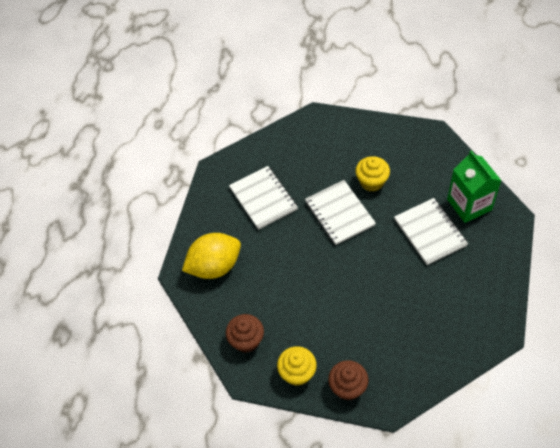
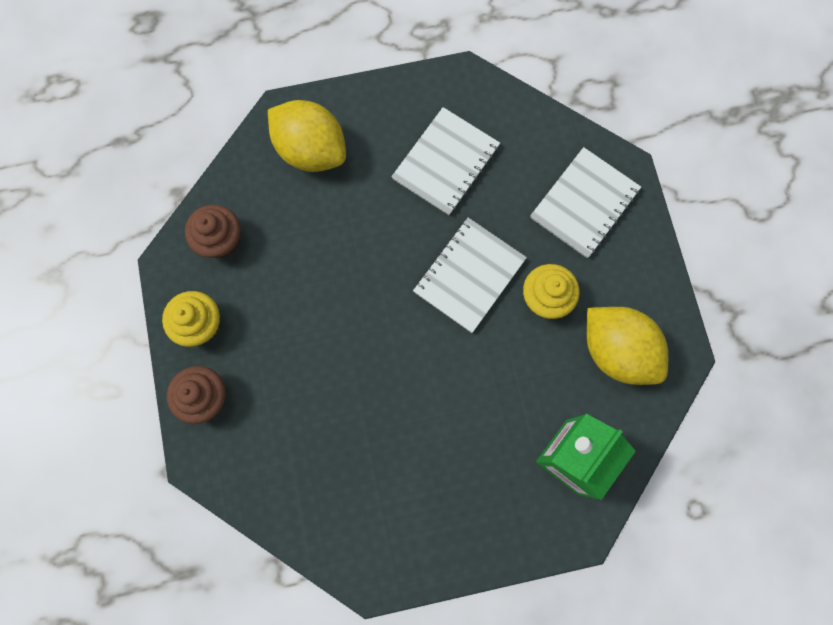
camera: 60 degrees right, 20 degrees up
(417, 161) = (616, 350): none -> yellow lemon
(430, 232) = (495, 416): white notebook -> white notebook (584, 204)

